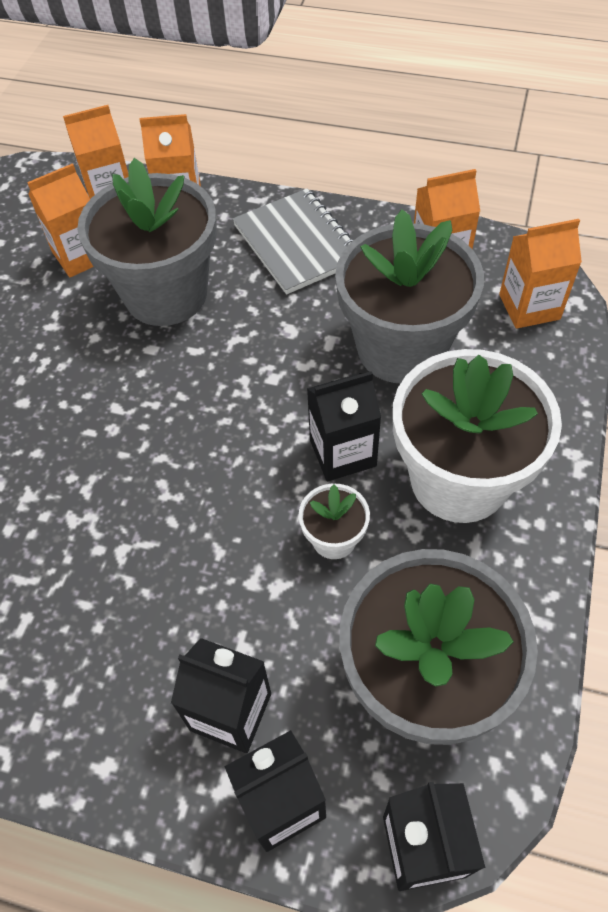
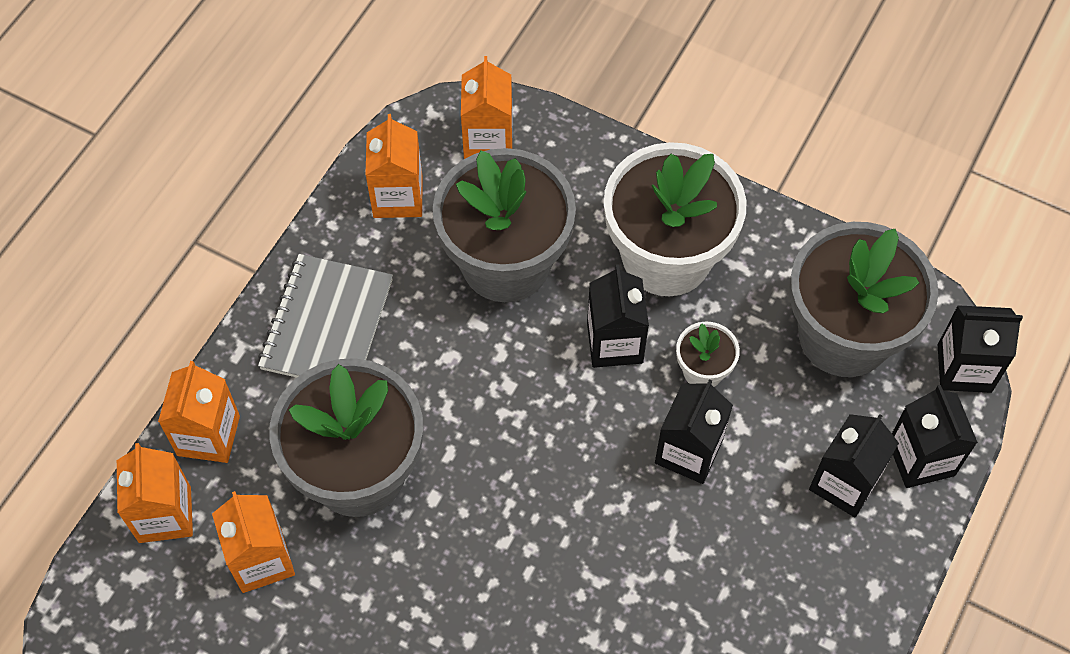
camera: 80 degrees left, 5 degrees up
(236, 542) = (688, 452): none -> black carton
(297, 244) = (327, 324): grey notebook -> grey notebook turned 60 degrees counterclockwise

